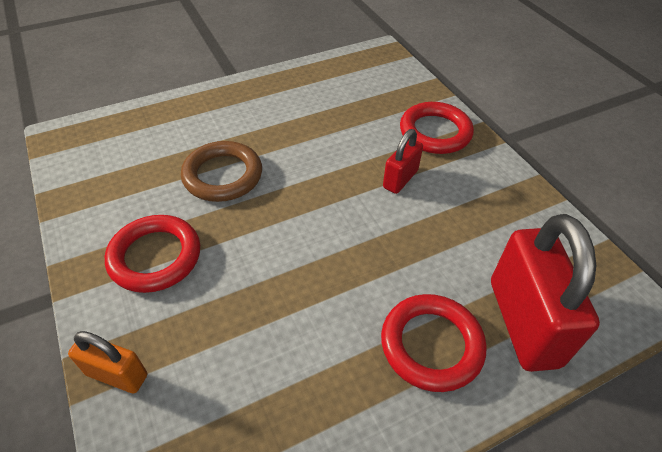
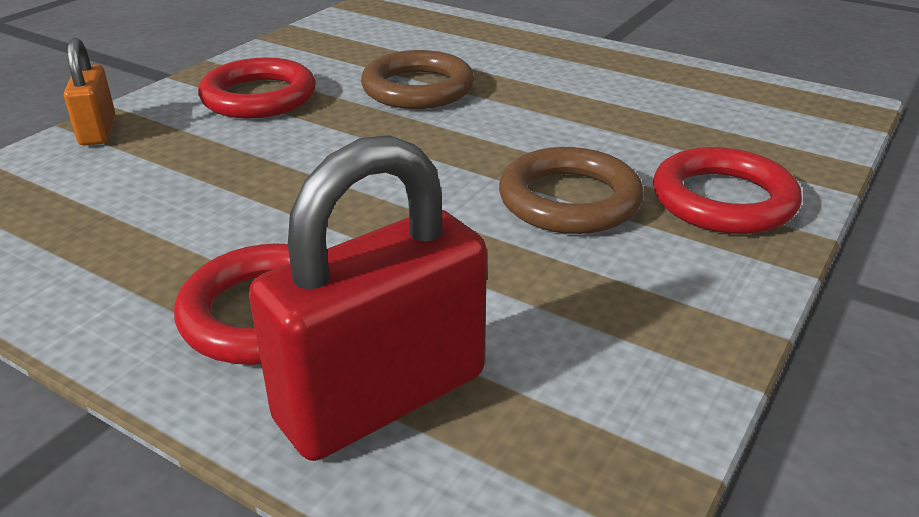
camera: 60 degrees right, 15 degrees down
(400, 179) = (569, 200): red padlock -> brown ring

